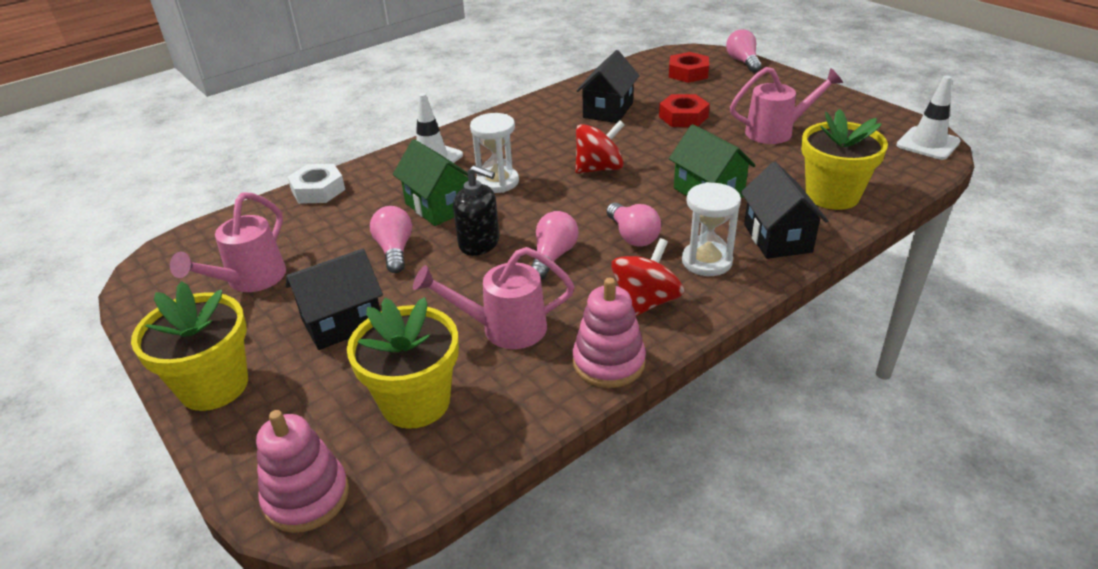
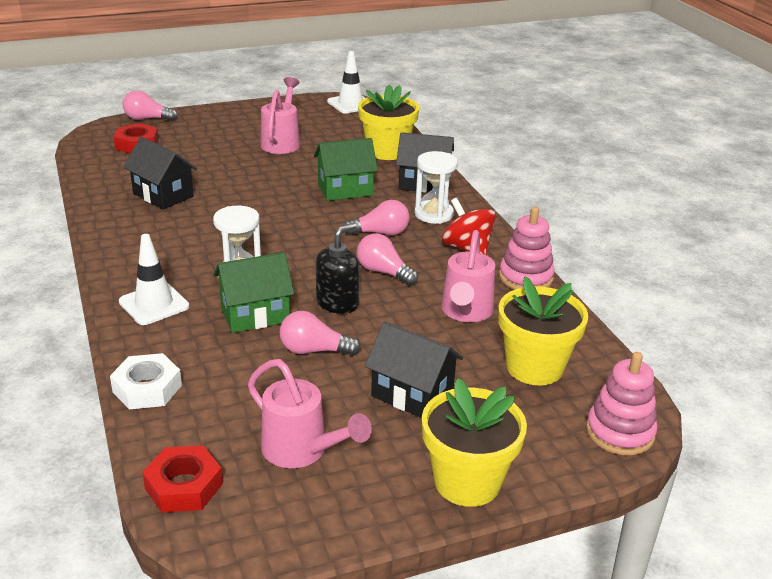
camera: 75 degrees left, 5 degrees down
(342, 323) = (412, 394): black house -> black house turned 45 degrees counterclockwise
(599, 168) = (265, 223): red spinning top -> none
(683, 117) = (216, 167): red nut -> red nut (184, 486)

